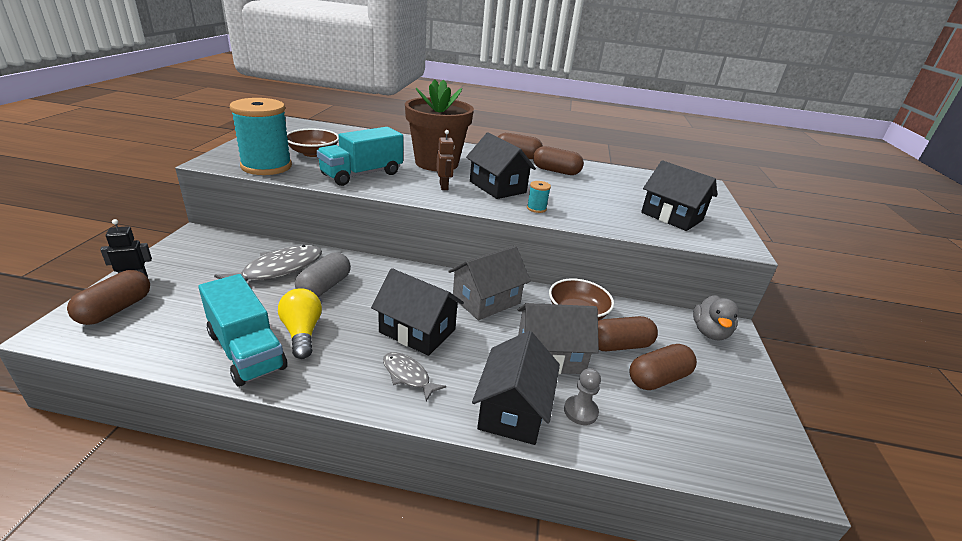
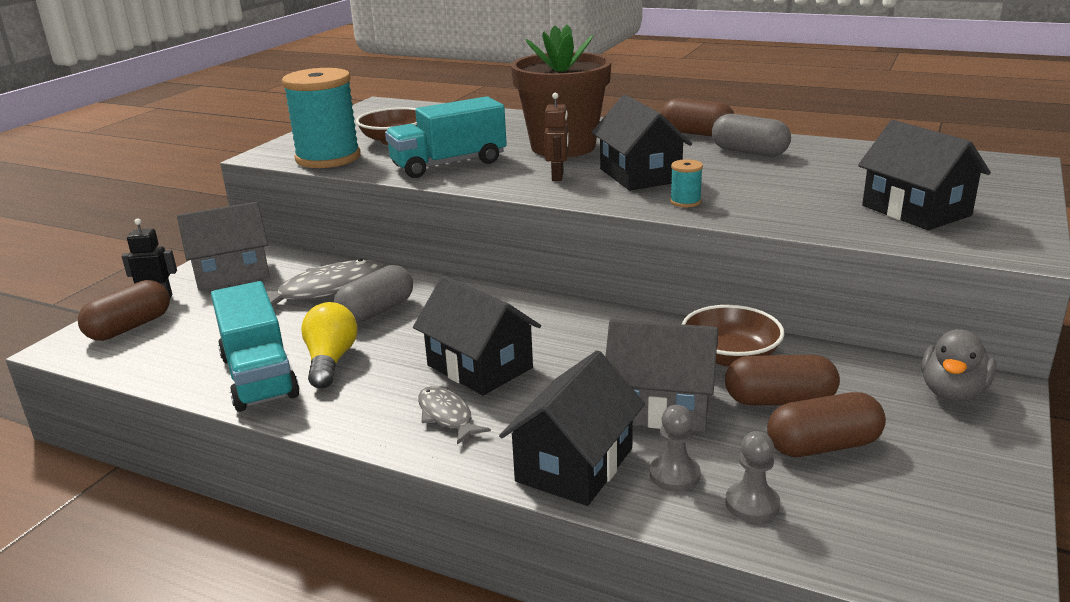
camera: 20 degrees right, 5 degrees down
(486, 300) = (594, 335): grey house -> grey house (231, 273)
(556, 171) = (749, 152): brown capsule -> grey capsule
(636, 429) = (752, 504): none -> grey pawn

